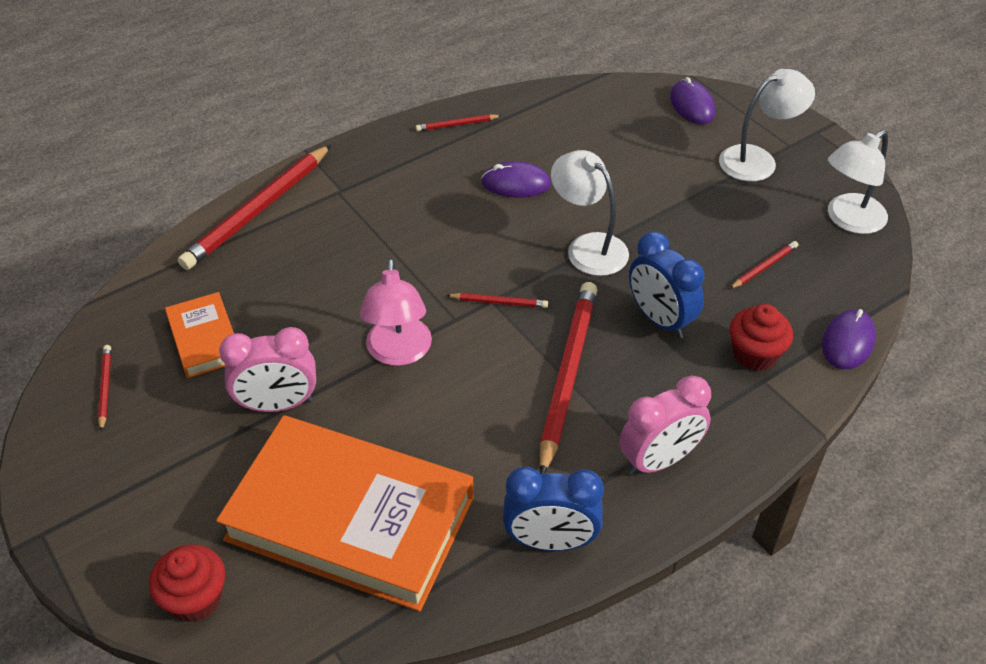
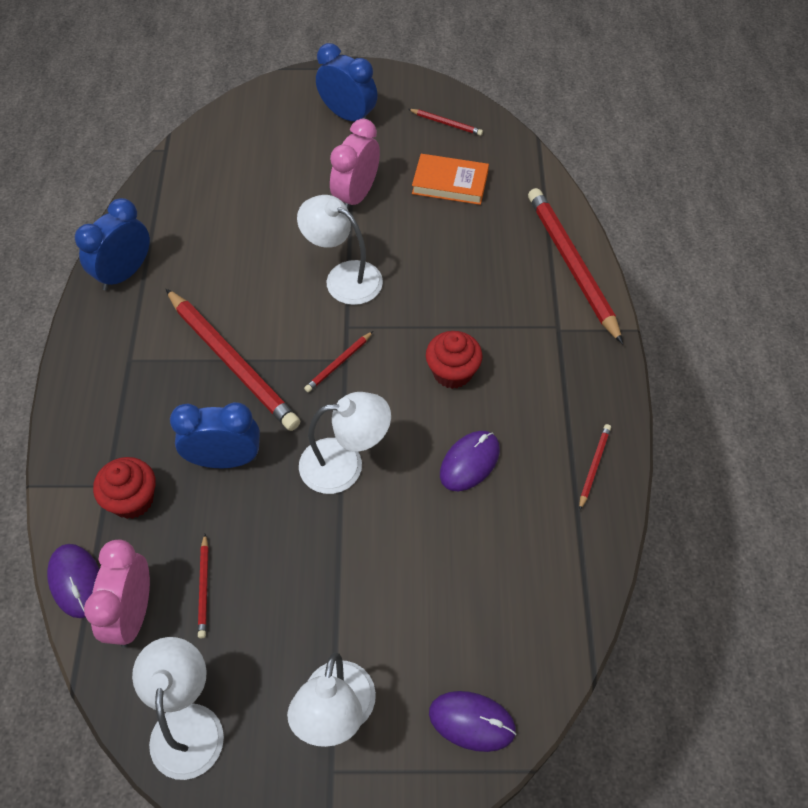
camera: 125 degrees right, 10 degrees up
(145, 487) = (348, 116): none -> blue clock
(195, 598) = (252, 110): red cupcake -> red cupcake (452, 372)
(350, 518) = (236, 192): orange book -> none
(399, 353) = (343, 277): pink lamp -> white lamp
(659, 460) = (116, 367): pink clock -> pink clock (133, 614)

